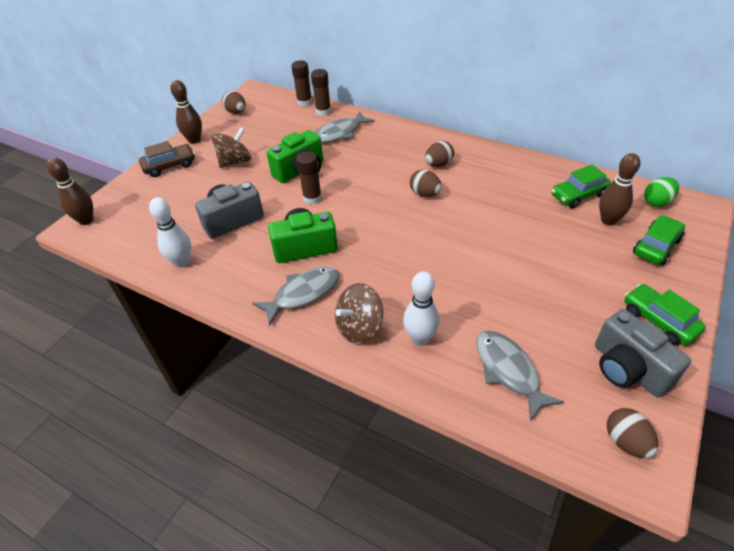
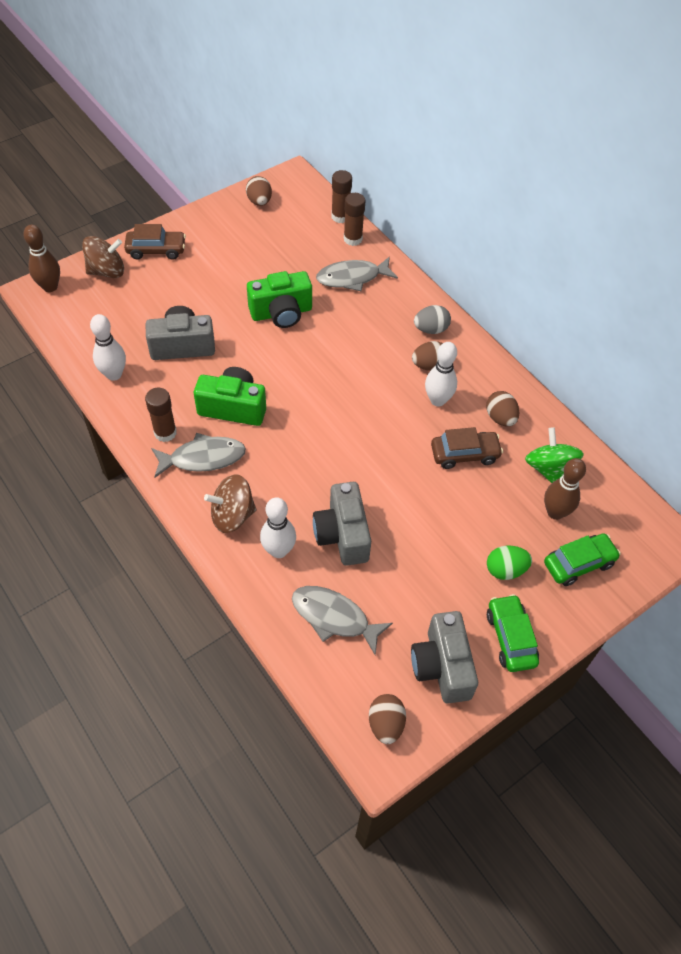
camera: 20 degrees right, 10 degrees up
(194, 140) = (197, 224): brown bowling pin -> none
(235, 161) = (223, 272): brown spinning top -> brown spinning top (107, 271)
(312, 198) = (273, 352): brown glue stick -> brown glue stick (165, 433)
(421, 143) = (431, 329): none -> grey egg
(425, 194) = (389, 396): brown egg -> brown egg (500, 418)
(462, 183) = (437, 400): none -> white bowling pin
(464, 302) = (342, 534): none -> grey camera
(508, 371) = (334, 617): grey fish -> grey fish turned 60 degrees counterclockwise
(511, 209) = (464, 454): none -> brown car
(578, 195) = (549, 469): green car -> green spinning top
(657, 202) = (627, 514): green egg -> green egg (505, 570)

